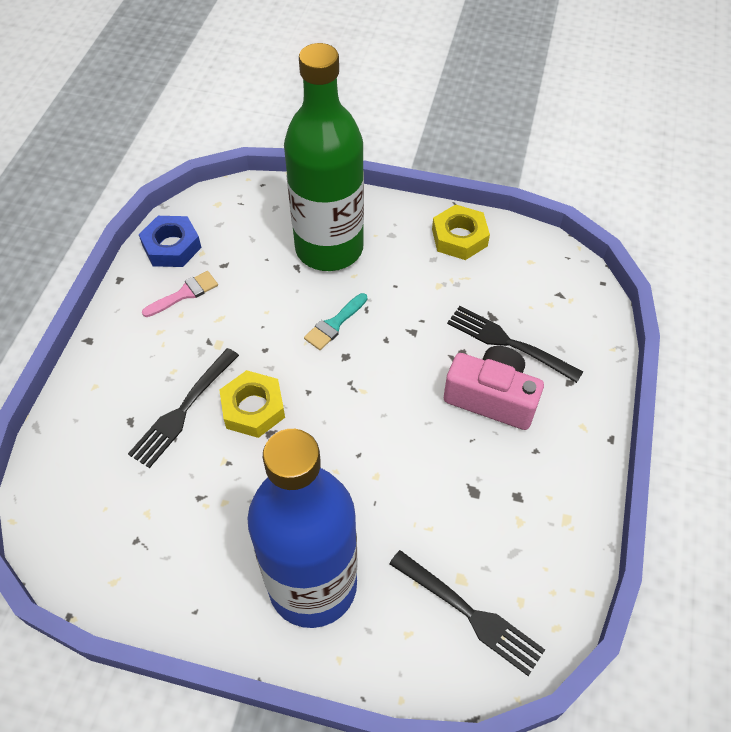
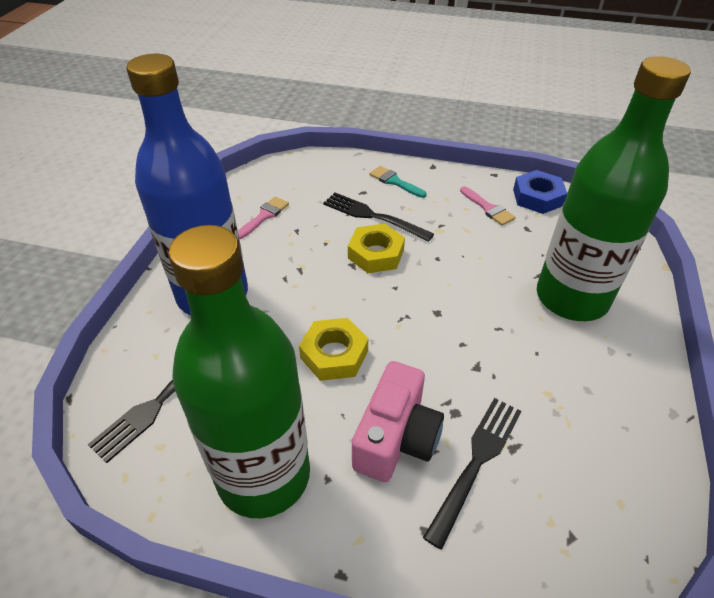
camera: 90 degrees right, 10 degrees down
(165, 540) = (264, 216): none -> pink brush
(334, 324) = (474, 303): turquoise brush -> turquoise brush (394, 181)
(459, 237) = (632, 419): yellow nut -> yellow nut (334, 354)
(539, 501) = (264, 475): none -> green bottle

